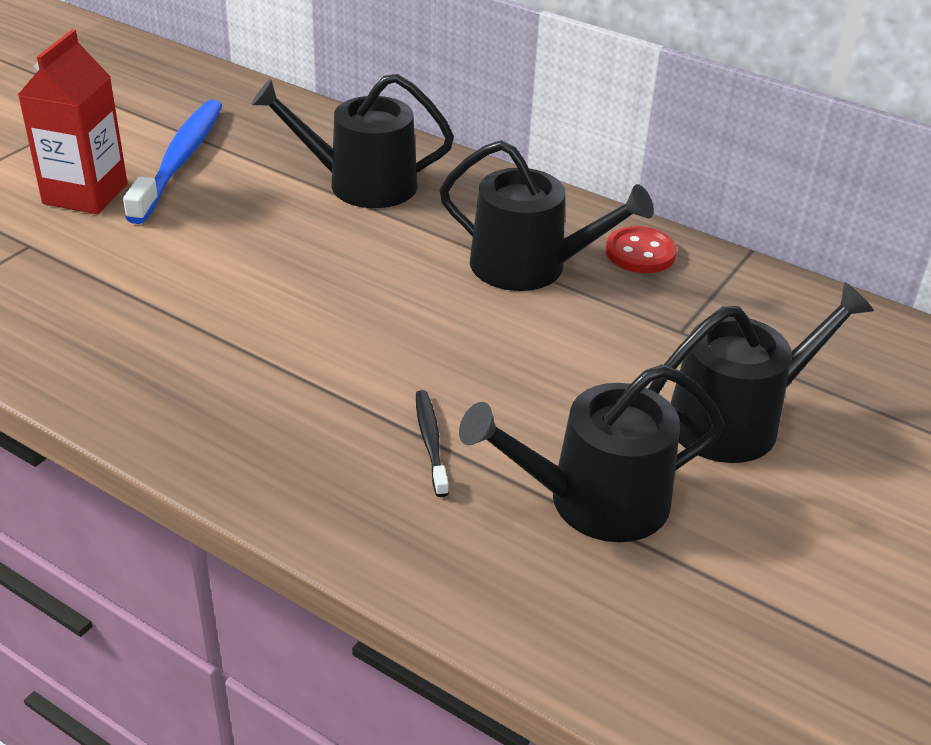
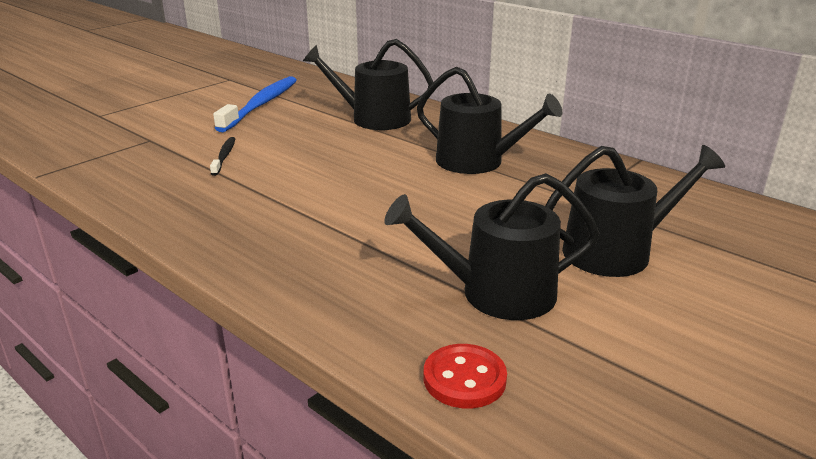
camera: 10 degrees right, 10 degrees down
(85, 194) = (196, 118): red carton -> none
(430, 442) = (381, 251): black toothbrush -> black toothbrush (224, 156)
(640, 253) = (558, 158): red button -> red button (464, 378)

